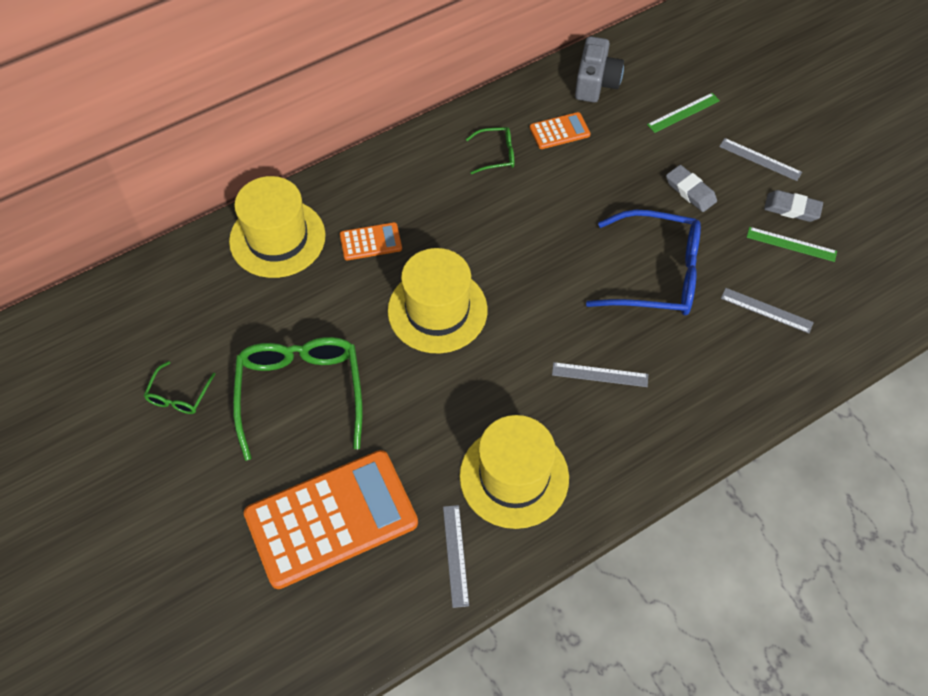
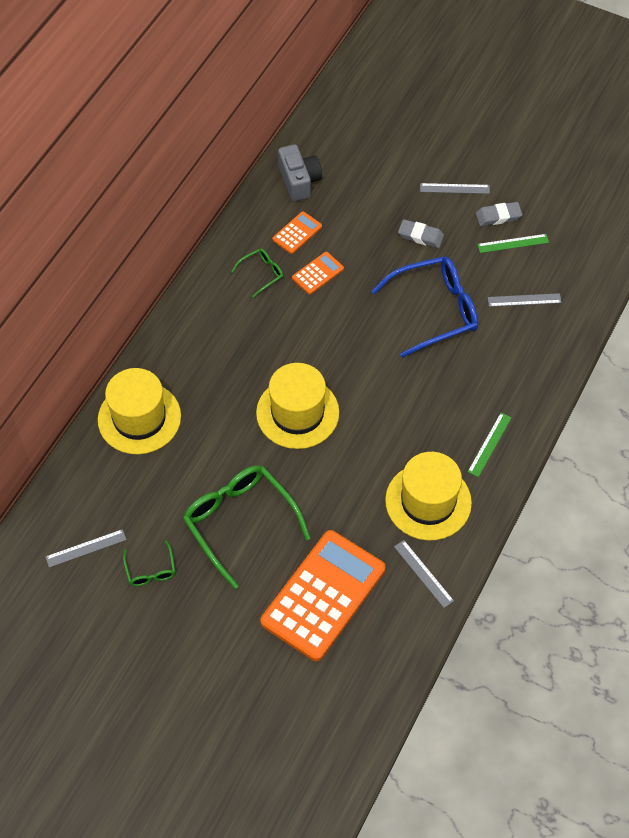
camera: 30 degrees left, 0 degrees up
(371, 242) = (213, 386): orange calculator -> orange calculator (318, 273)
(600, 374) = (441, 401): grey ruler -> grey ruler (86, 548)
(683, 112) = (378, 176): green ruler -> green ruler (489, 444)

